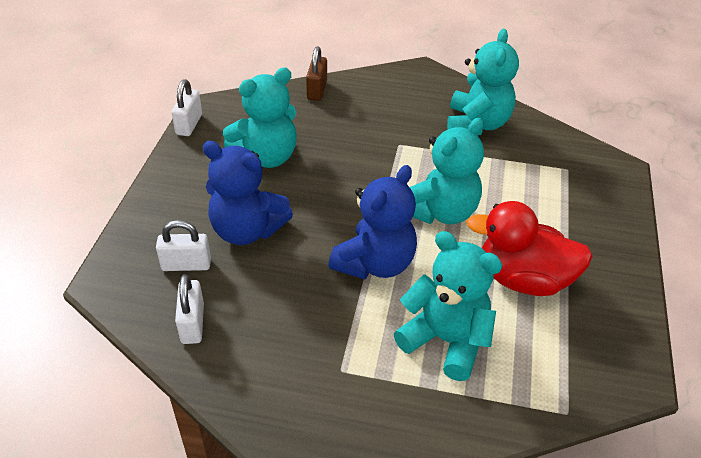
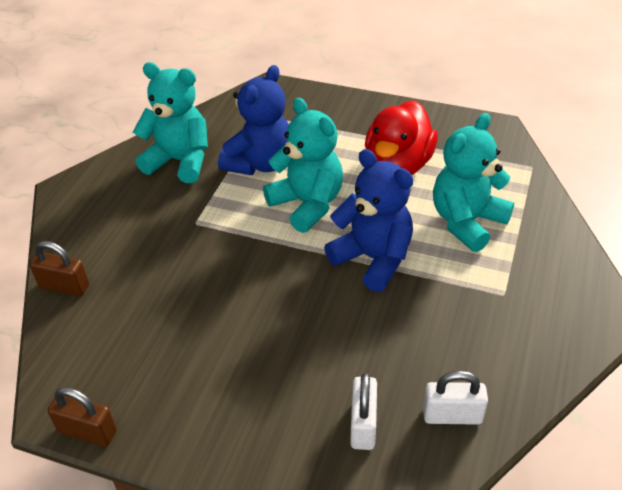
camera: 80 degrees left, 0 degrees up
(189, 124) = (88, 431): white padlock -> brown padlock
(247, 230) = (313, 364): blue teddy bear -> blue teddy bear (260, 163)
(266, 157) = (184, 343): turquoise teddy bear -> none

